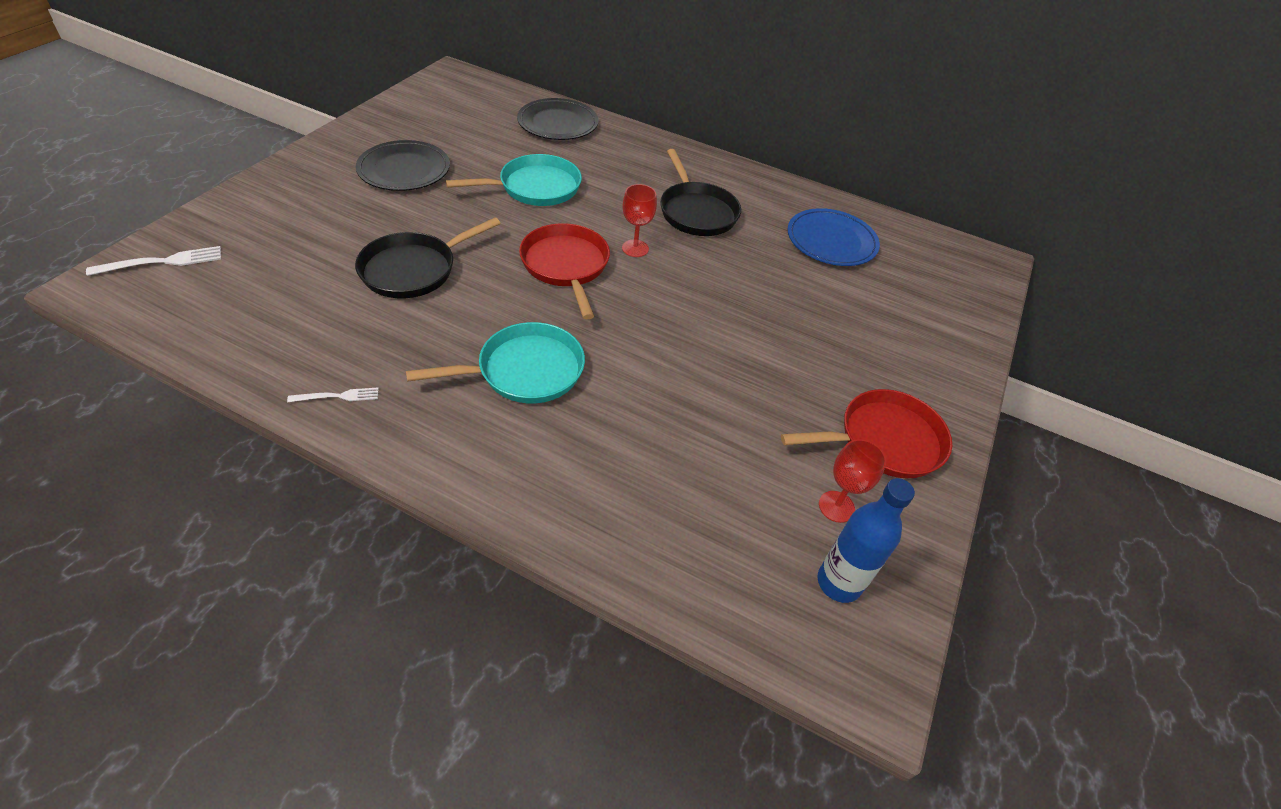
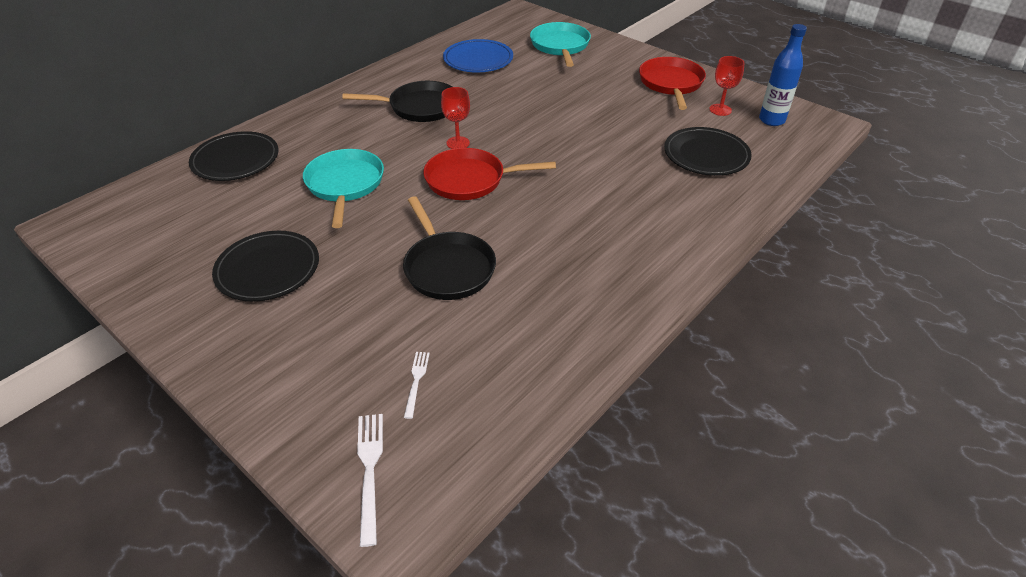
camera: 70 degrees left, 5 degrees down
(338, 396) = (610, 317): white fork -> white fork (416, 381)
(524, 371) = (593, 213): turquoise pan -> turquoise pan (560, 46)
(695, 487) = (706, 155): none -> black plate

